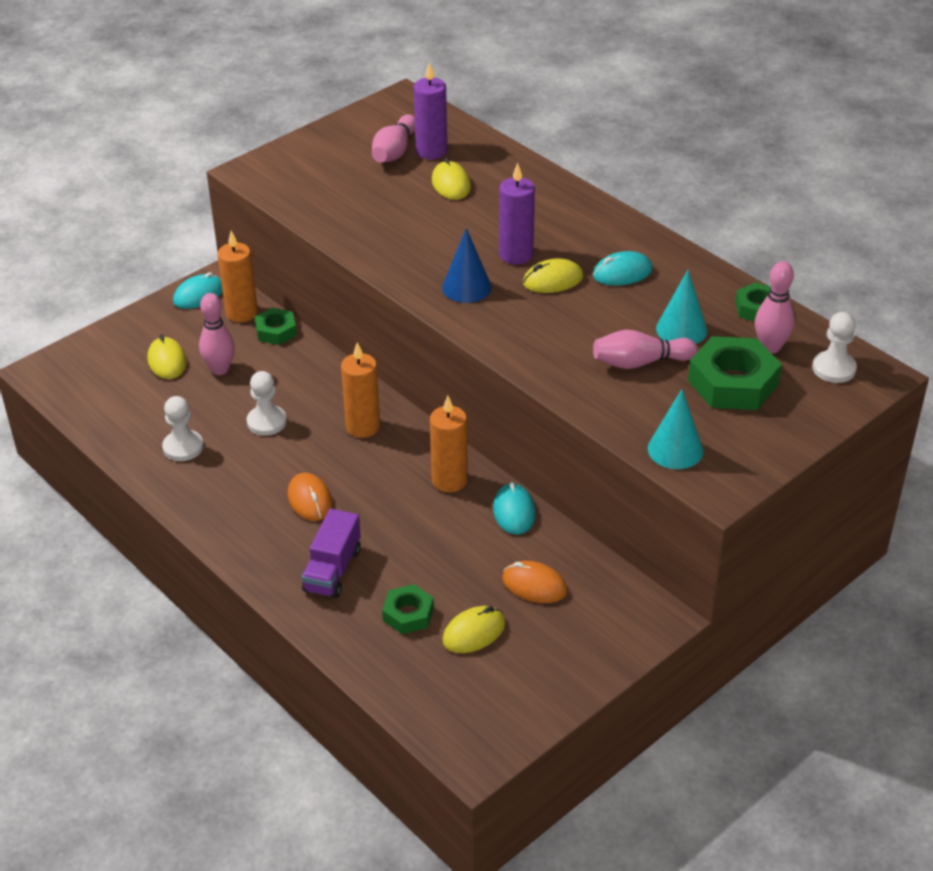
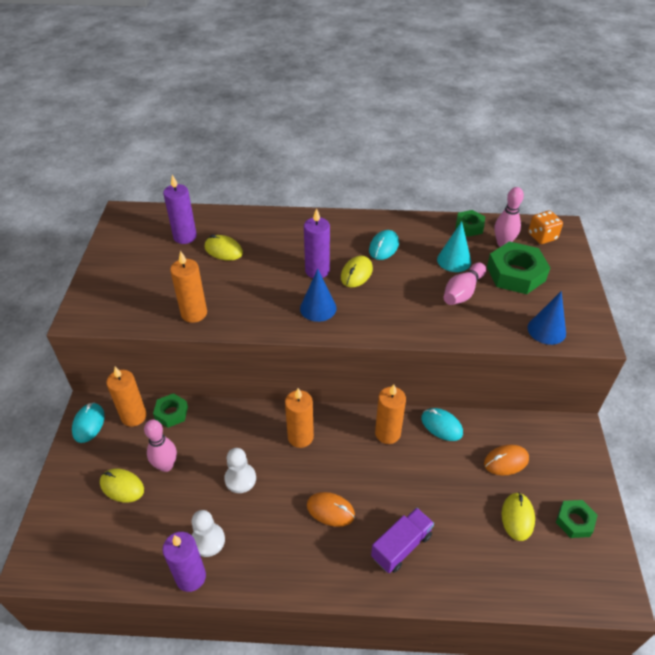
camera: 45 degrees left, 5 degrees up
(138, 462) = (191, 577): none -> purple candle
(333, 570) = (401, 546): purple truck -> purple truck turned 105 degrees counterclockwise
(347, 224) = (194, 313): none -> orange candle
(394, 151) = (162, 249): pink bowling pin -> none
(408, 614) = (474, 537): green nut -> green nut (574, 521)
(675, 450) = (546, 330): turquoise cone -> blue cone
(834, 368) = (542, 236): white pawn -> orange dice

